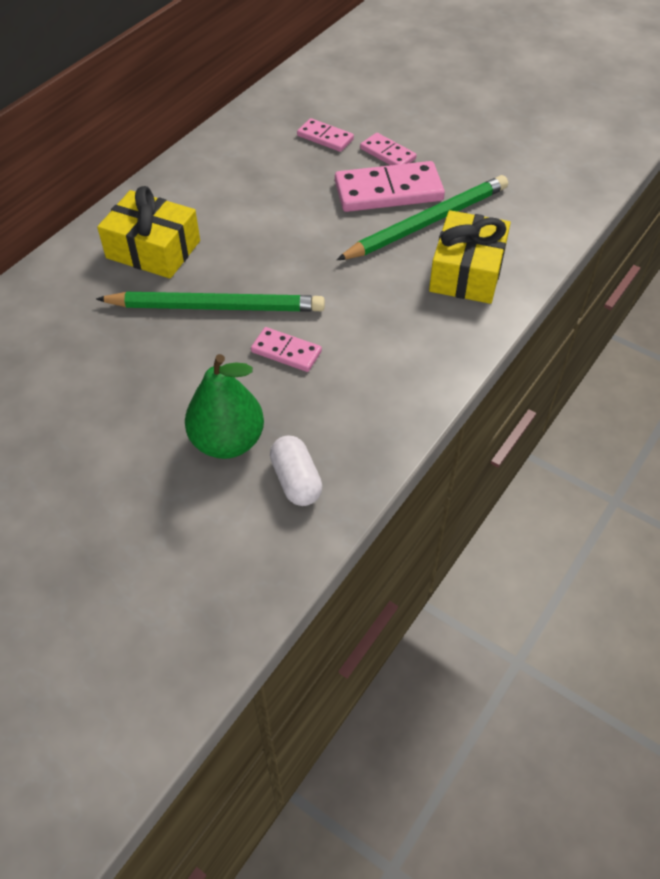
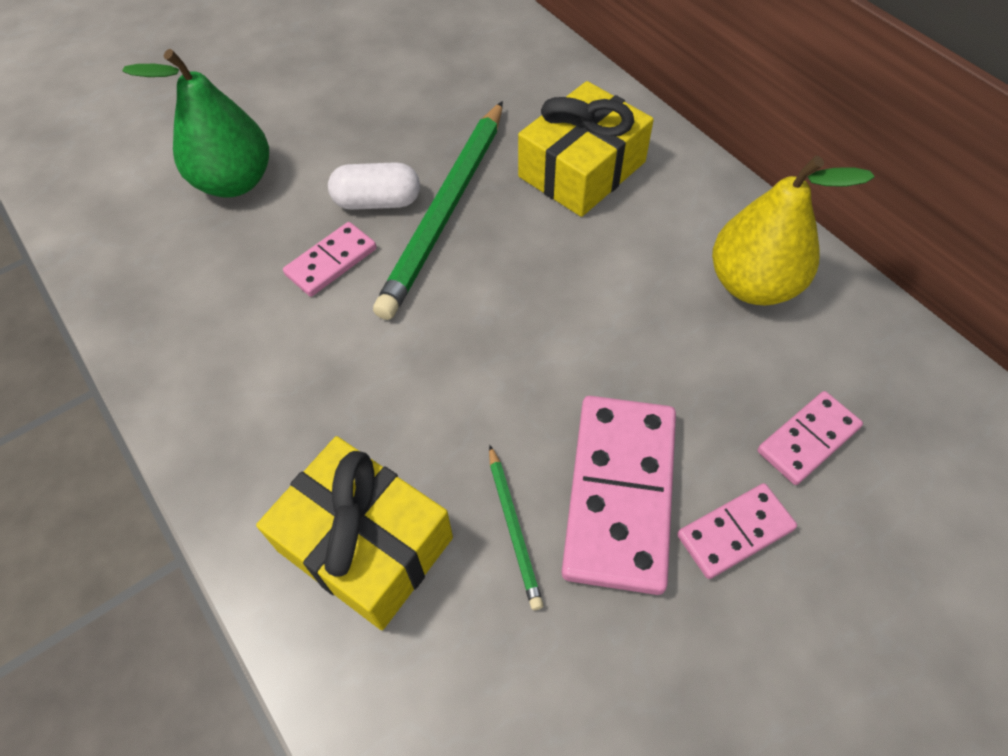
camera: 110 degrees right, 5 degrees up
(230, 164) = (753, 284): none -> yellow pear
(296, 480) = (143, 226): white capsule -> white capsule (377, 202)
(427, 222) = (514, 528): green pencil -> green pencil, size x0.45

